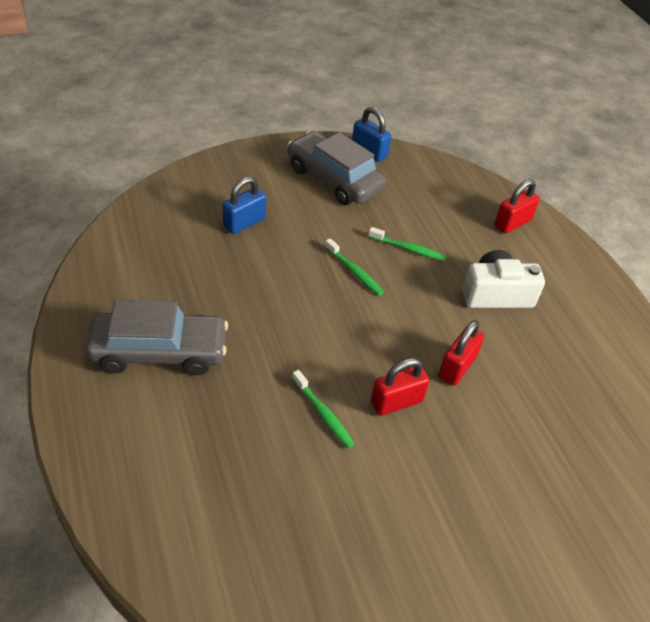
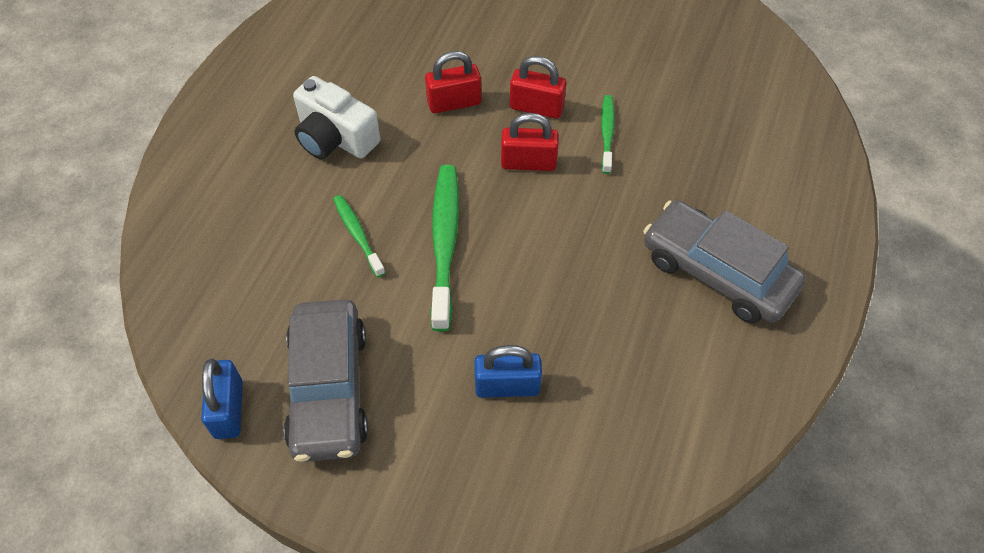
camera: 135 degrees left, 10 degrees up
(354, 271) = (445, 243): green toothbrush -> green toothbrush, size x1.80
(512, 223) = (208, 196): red padlock -> red padlock (528, 163)

